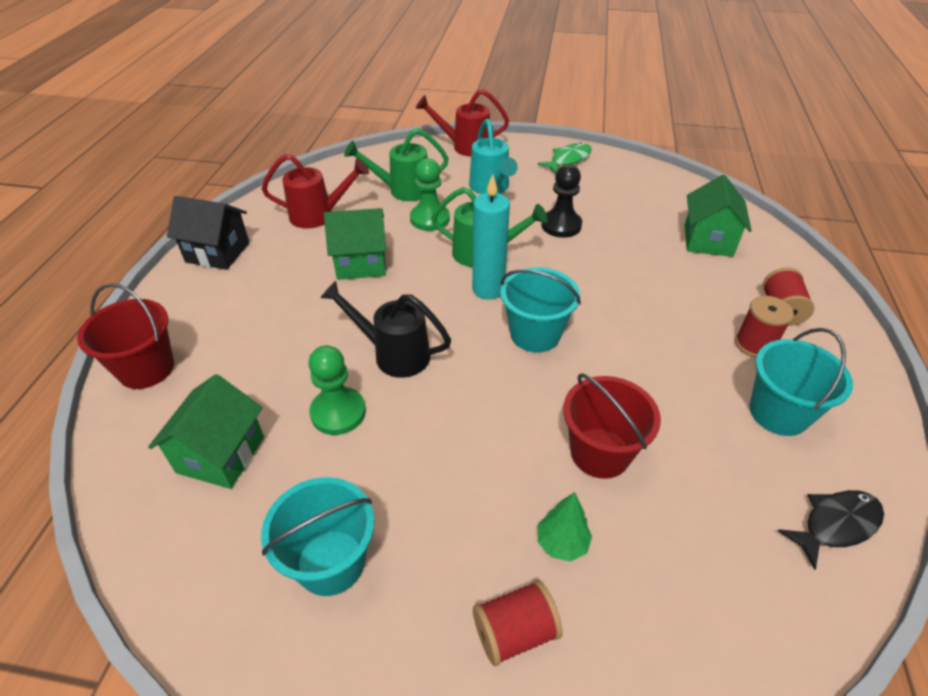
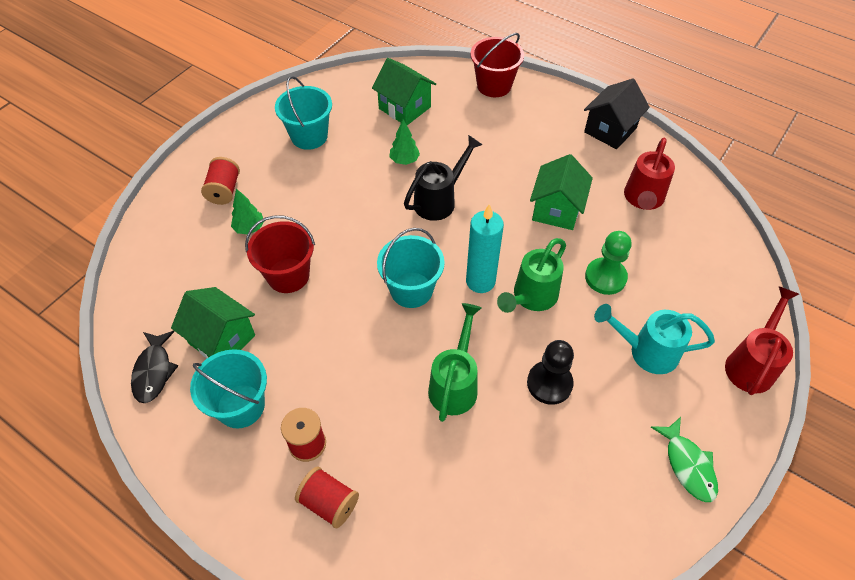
camera: 115 degrees right, 10 degrees up
(338, 412) = (404, 160): green pawn -> green tree
(403, 190) = (666, 273): green watering can -> green watering can (455, 384)
(708, 240) = (460, 516): green house -> green house (222, 339)

